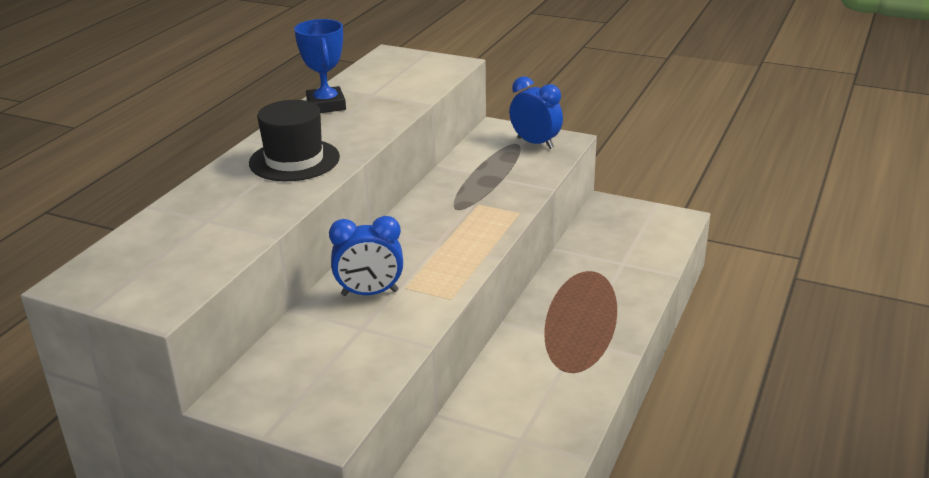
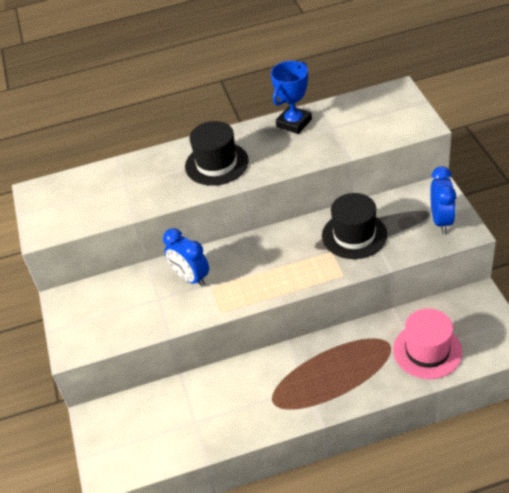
camera: 55 degrees right, 15 degrees up
(479, 185) = (354, 235): none -> black hat
(629, 257) = (427, 351): none -> pink hat

